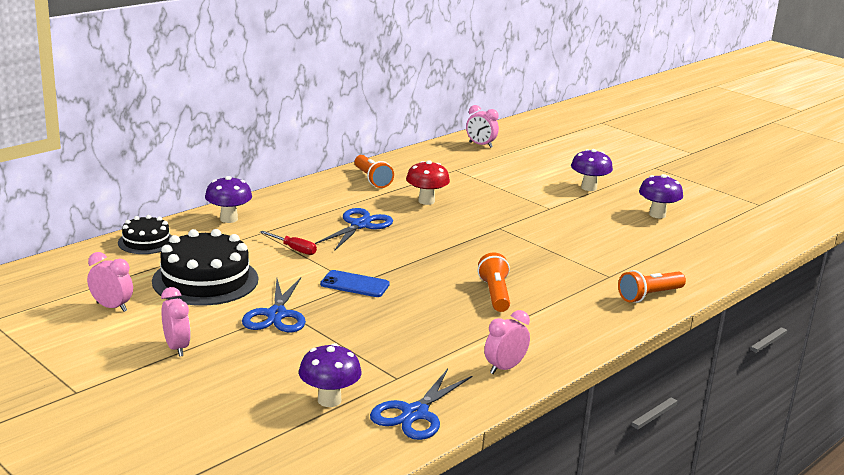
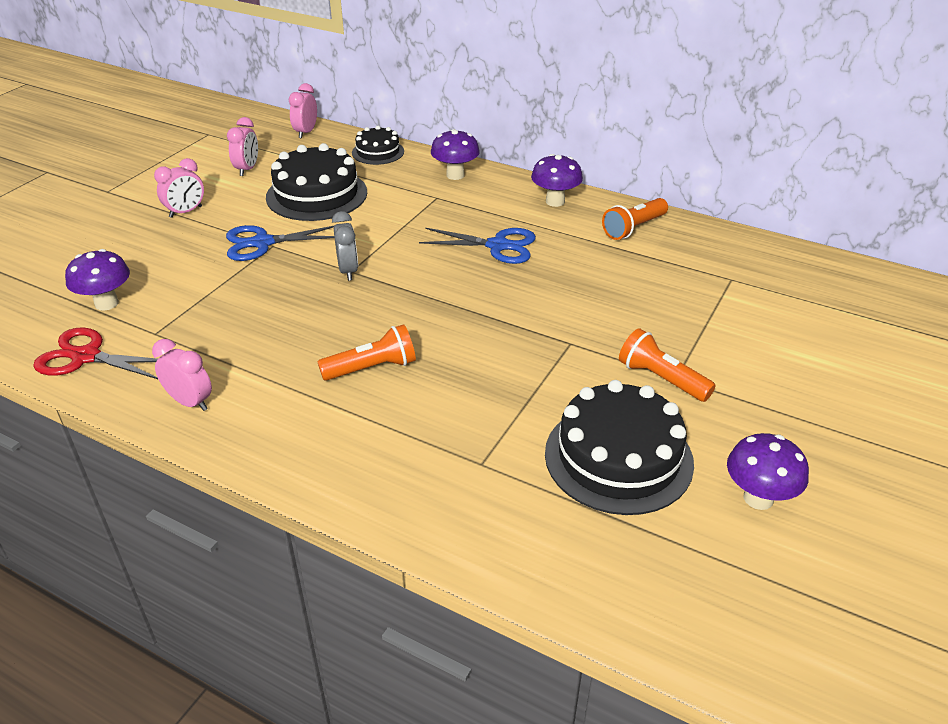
camera: 75 degrees right, 15 degrees up
(294, 249) = (409, 222): red screwdriver -> none
(355, 284) = (348, 271): blue phone -> grey clock
(415, 413) = (86, 357): blue scissors -> red scissors
(426, 201) = (604, 275): red mushroom -> none
(480, 145) = (847, 284): pink clock -> pink clock (306, 132)
(589, 188) = (796, 407): purple mushroom -> purple mushroom (555, 201)
(616, 239) = (618, 457): none -> black cake
(649, 296) = (438, 513): orange flashlight -> orange flashlight (661, 379)

